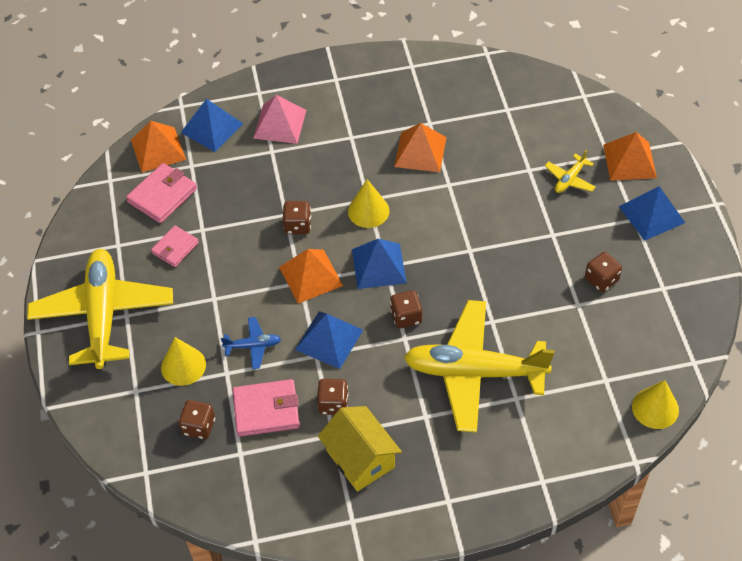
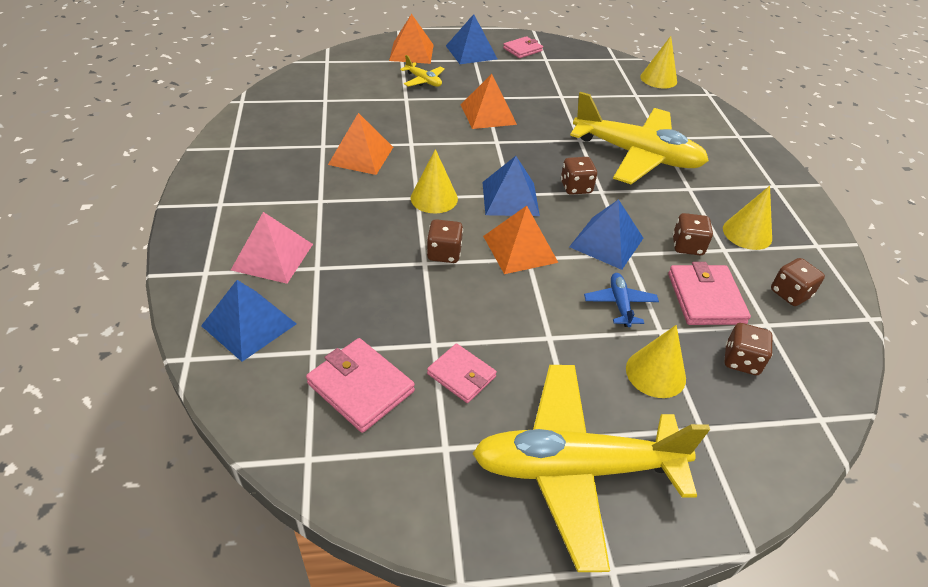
camera: 90 degrees left, 10 degrees down
(158, 149) = (266, 390): orange pyramid -> orange pyramid (488, 114)
(360, 459) = (747, 233): yellow house -> yellow cone
(474, 372) = (636, 155): yellow plane -> yellow plane turned 75 degrees counterclockwise
(601, 279) = (536, 82): brown dice -> brown dice (790, 294)
(678, 264) = (522, 49): none -> pink wallet

